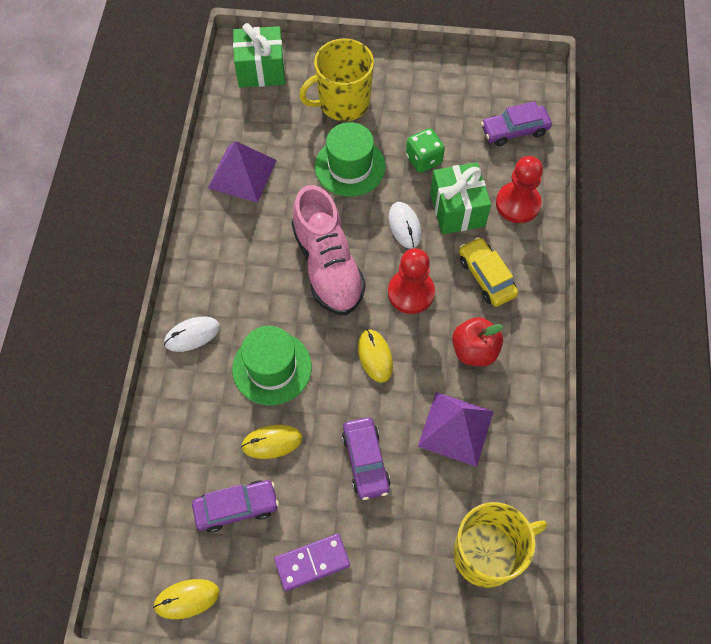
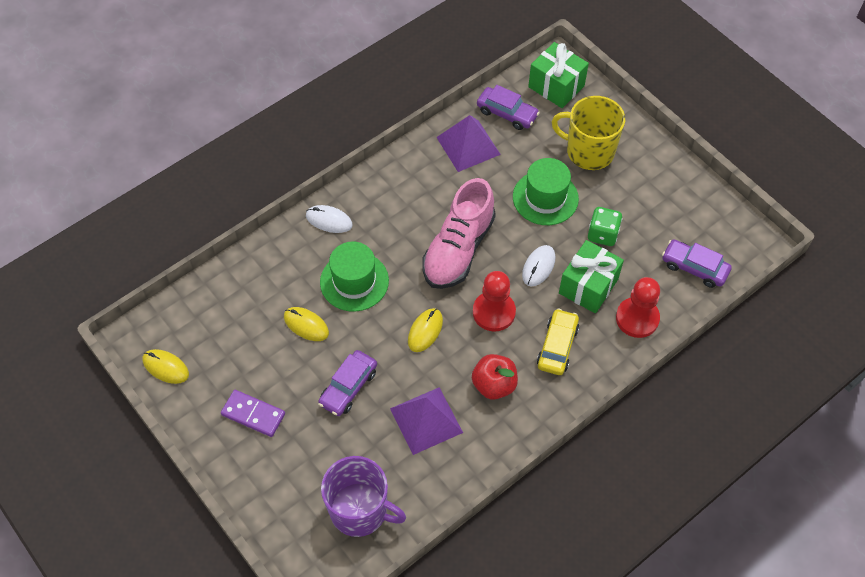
camera: 45 degrees right, 5 degrees down
(236, 507) = (246, 343): purple car -> purple car (507, 113)
(487, 553) = (360, 510): yellow mug -> purple mug

